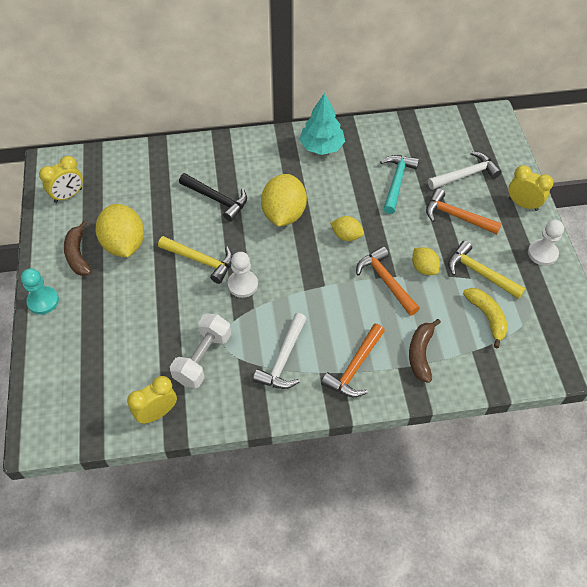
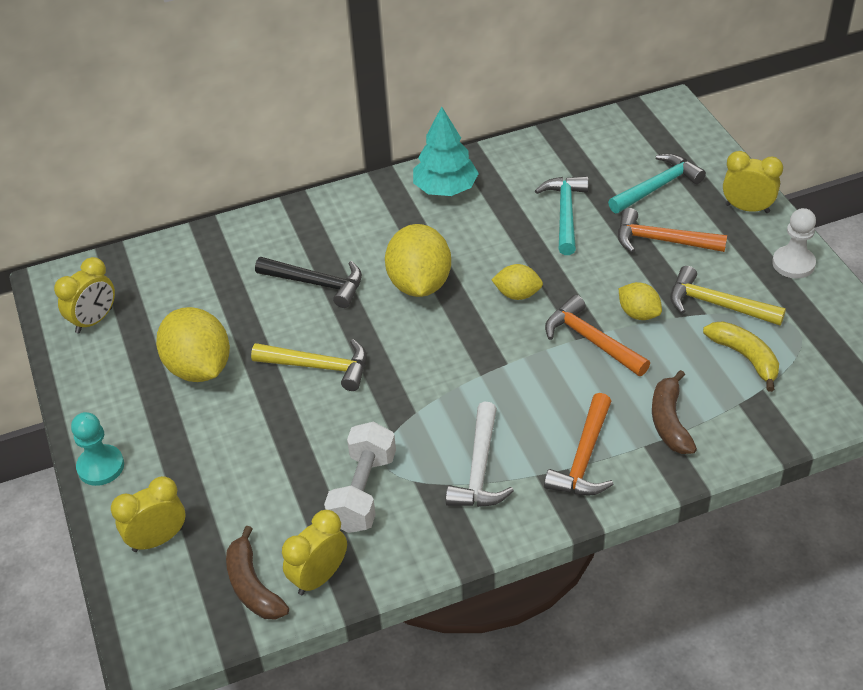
camera: 10 degrees left, 10 degrees down
(64, 361) = (158, 539): none -> yellow clock
(78, 255) = (134, 395): brown banana -> brown banana (253, 586)
(242, 284) = (390, 385): white pawn -> none
(466, 175) = (658, 186): white hammer -> turquoise hammer

